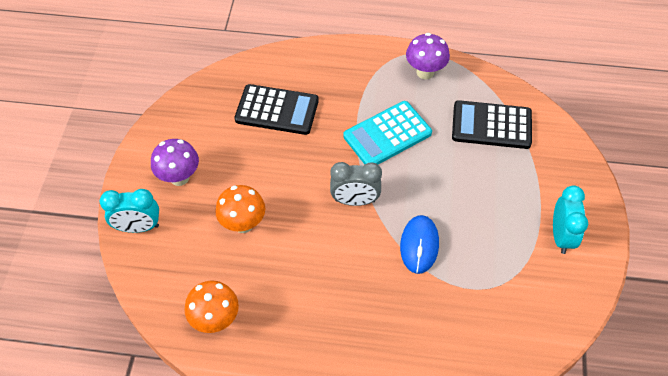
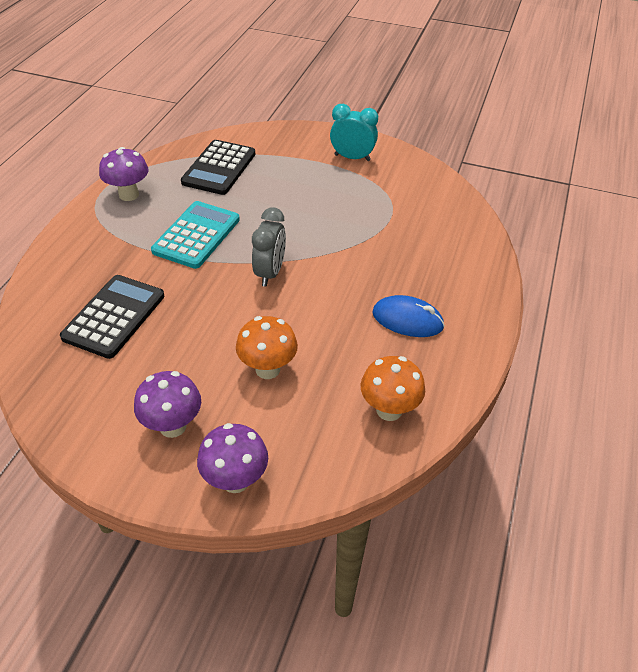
camera: 80 degrees left, 10 degrees down
(138, 227) = (235, 480): turquoise clock -> purple mushroom
(387, 135) = (196, 235): turquoise calculator -> turquoise calculator turned 135 degrees counterclockwise
(419, 245) = (337, 239): blue mouse -> blue mouse (407, 320)

